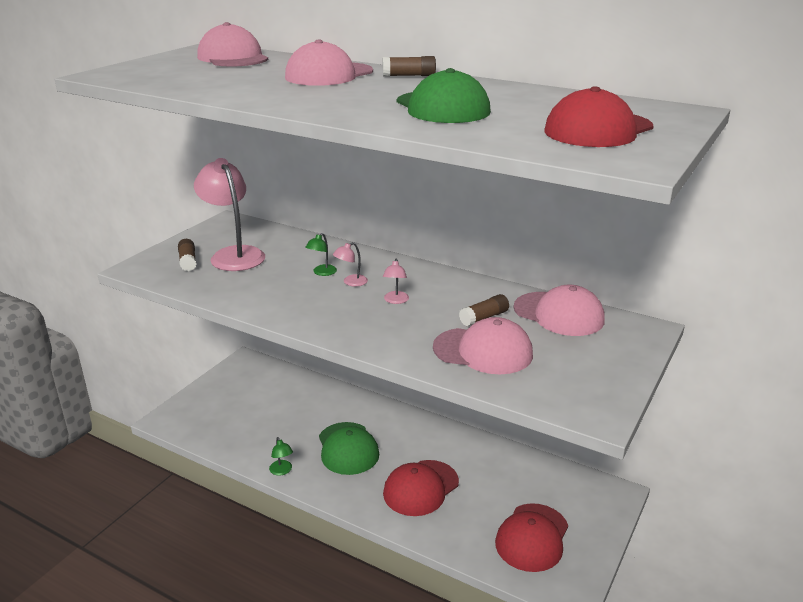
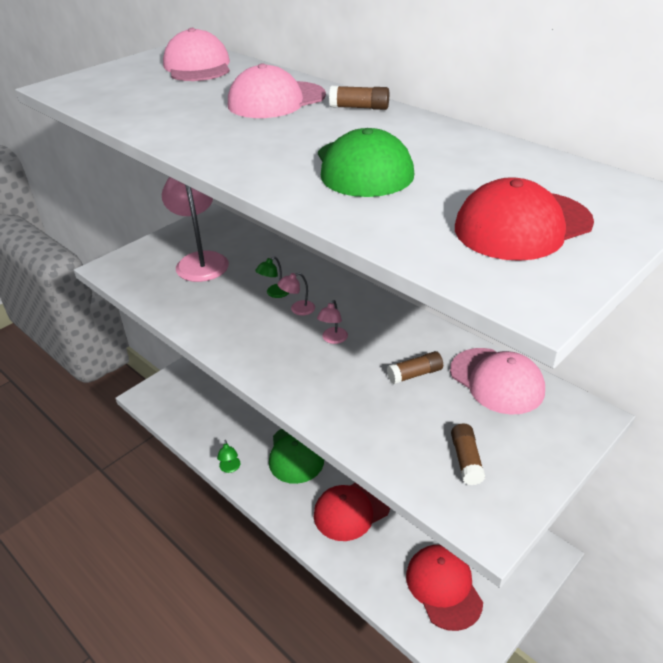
camera: 15 degrees right, 10 degrees up
(188, 261) = (156, 264): brown glue stick -> brown glue stick (466, 460)
(483, 351) = (397, 419): pink cap -> none
(532, 537) = (443, 587): red cap -> red cap turned 120 degrees clockwise

